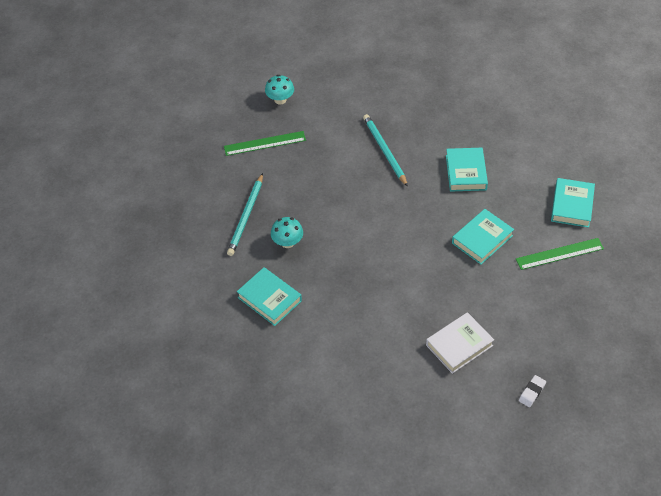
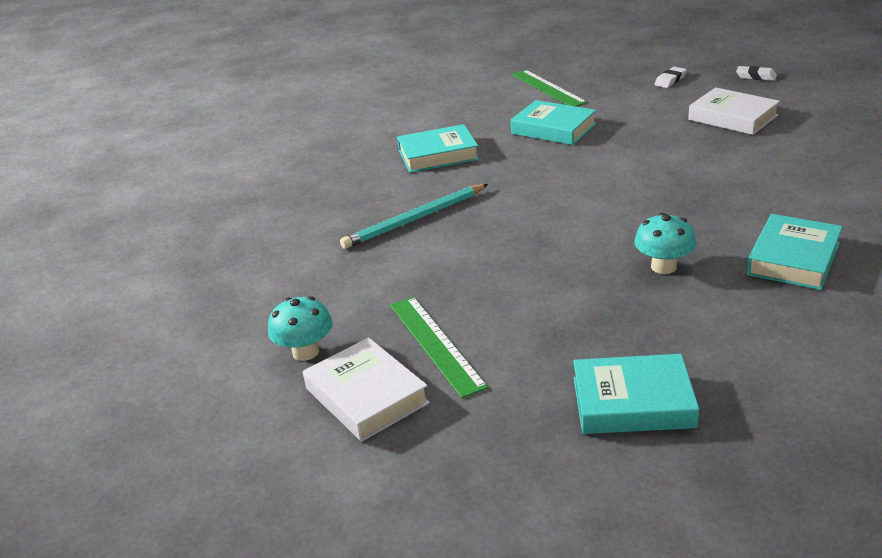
camera: 100 degrees left, 20 degrees down
(240, 117) = (366, 396): none -> white book
(246, 216) = (634, 323): turquoise pencil -> none
(546, 334) = (670, 80): none -> white eraser
(572, 205) = (468, 91): turquoise book -> turquoise book (633, 402)

